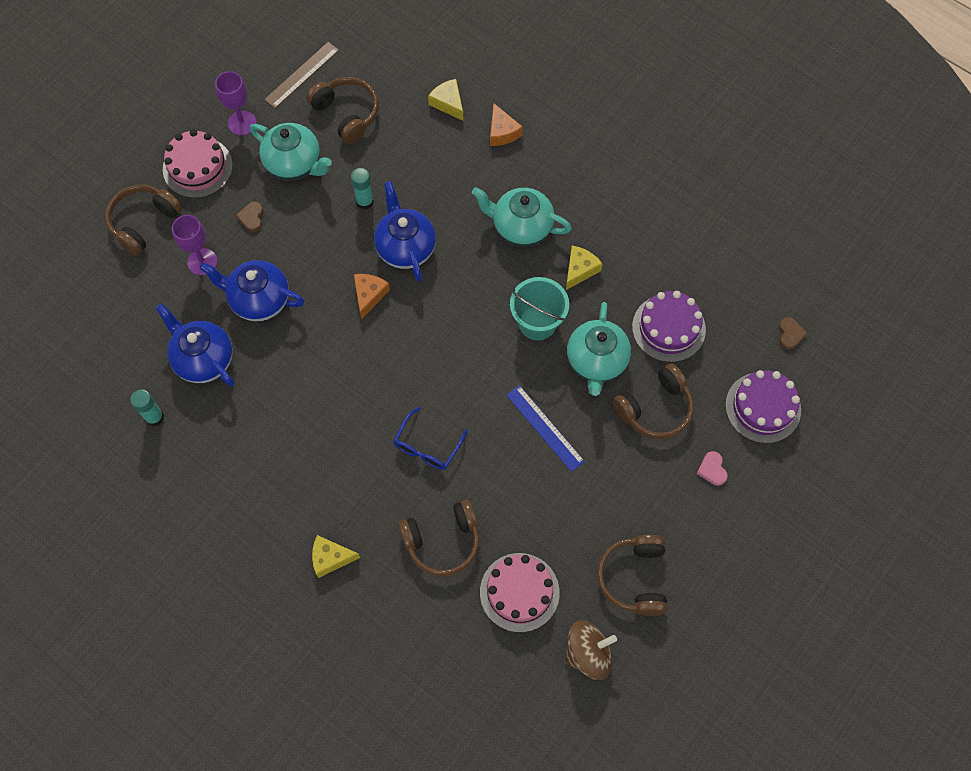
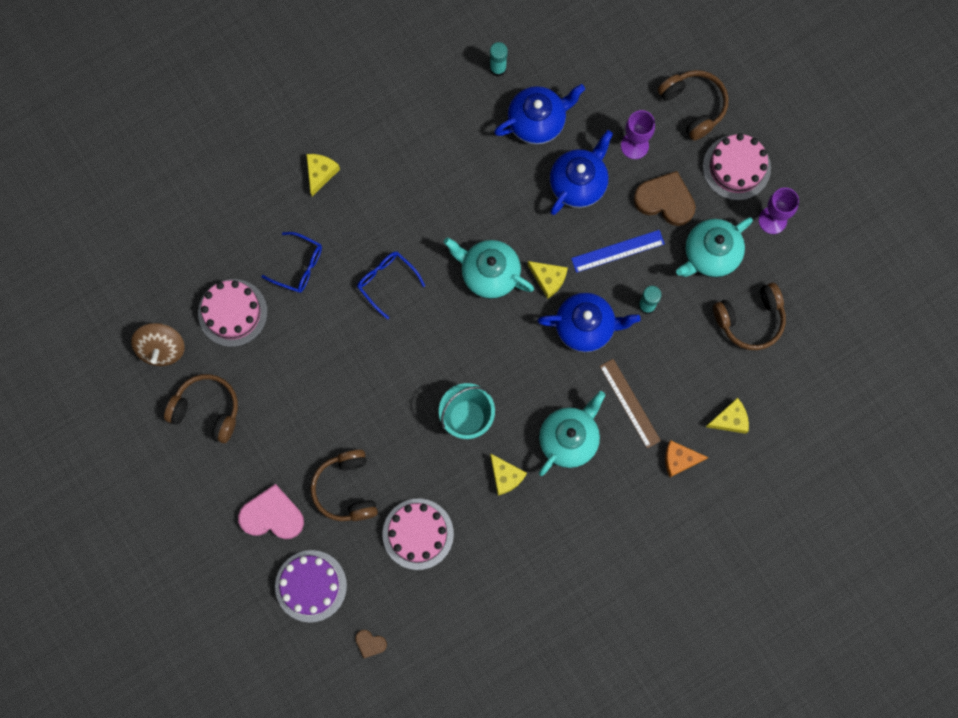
camera: 110 degrees right, 10 degrees up
(252, 218) = (665, 200): brown heart -> brown heart, size x2.02
(301, 75) = (810, 291): brown ruler -> brown ruler (630, 403)
(369, 295) = (548, 279): orange cheese -> yellow cheese
(442, 541) = (299, 266): brown headphones -> blue glasses
(545, 428) = (365, 386): blue ruler -> blue ruler (617, 251)
(596, 362) = (409, 455): turquoise teapot -> turquoise teapot (489, 273)
(668, 328) = (418, 534): purple cake -> pink cake
(712, 469) = (272, 515): pink heart -> pink heart, size x2.02

